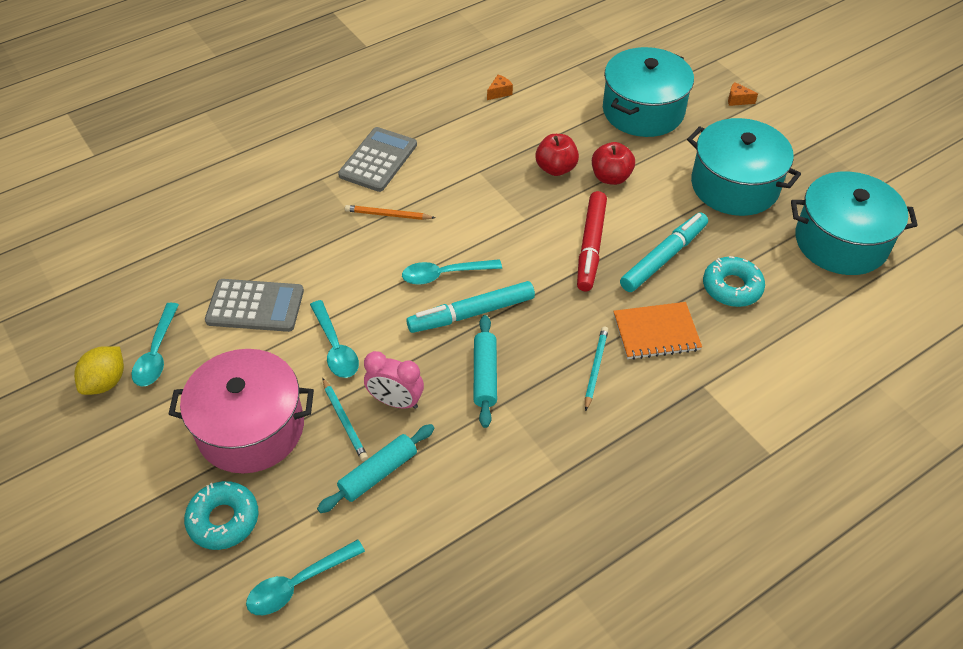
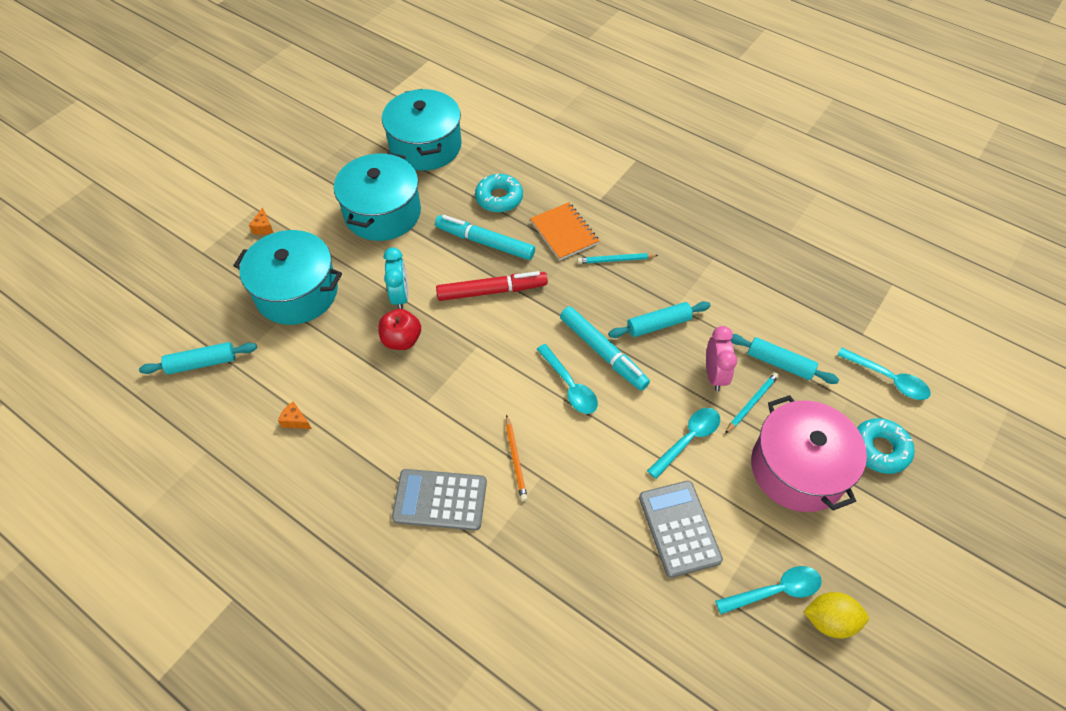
camera: 110 degrees left, 5 degrees up
(584, 49) = (202, 363): none -> turquoise rolling pin
(611, 177) = (400, 296): red apple -> turquoise clock

